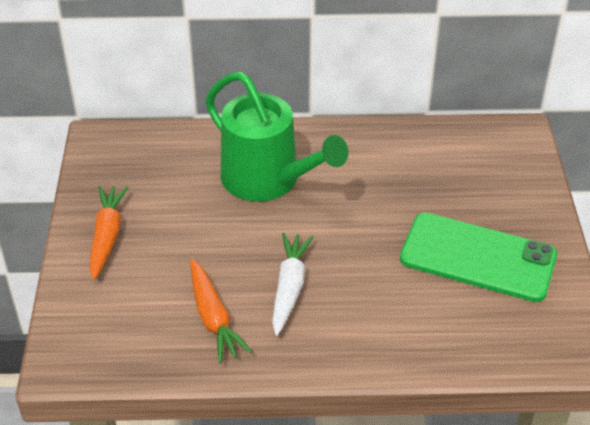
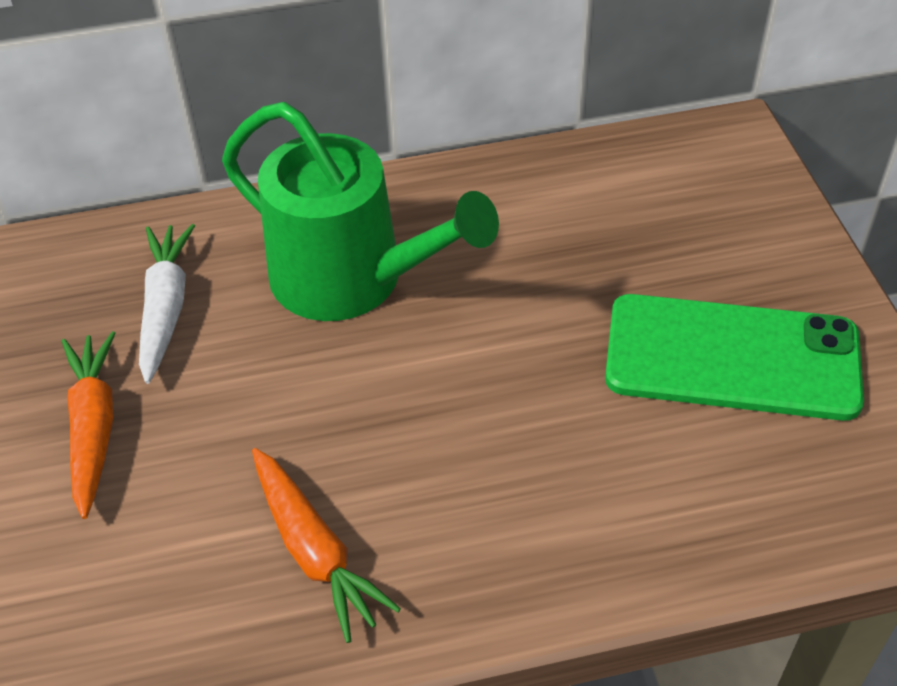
camera: 10 degrees left, 5 degrees up
(289, 288) = (434, 469): white carrot -> white carrot (166, 308)

